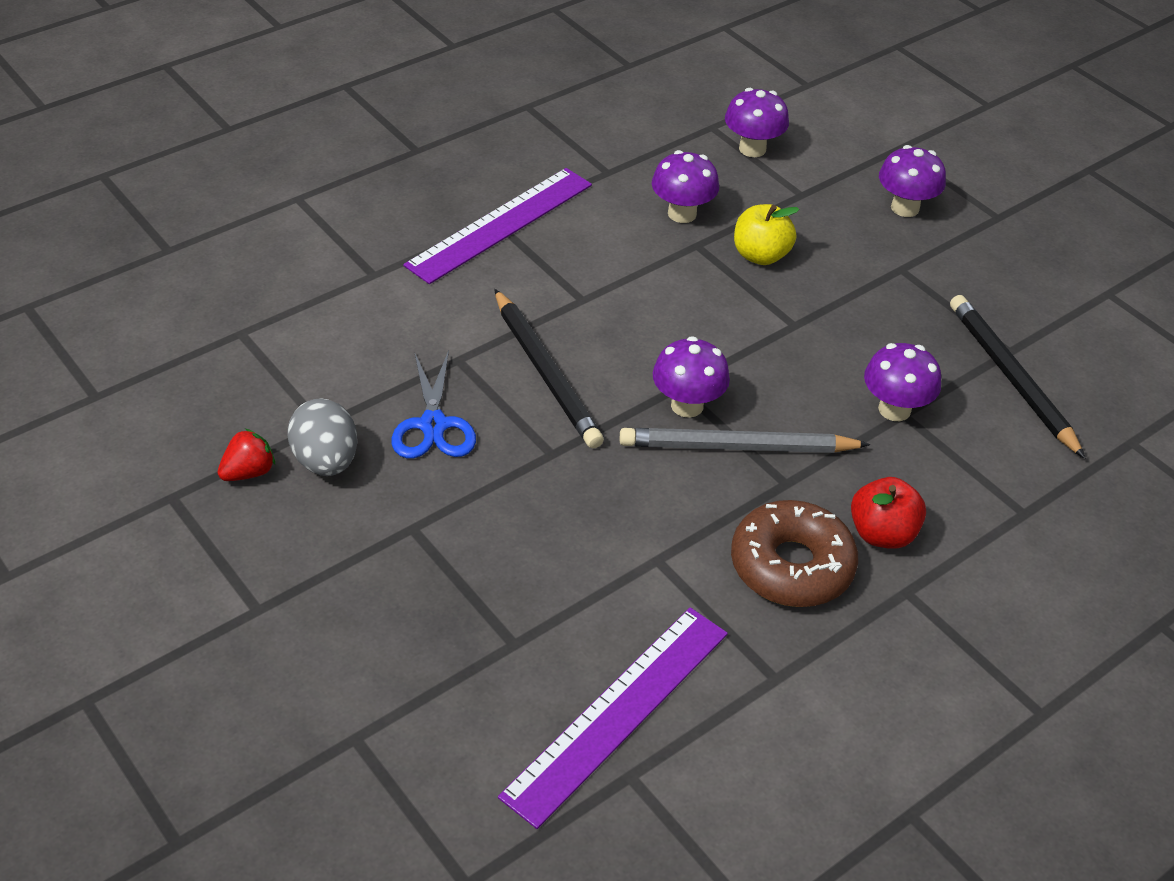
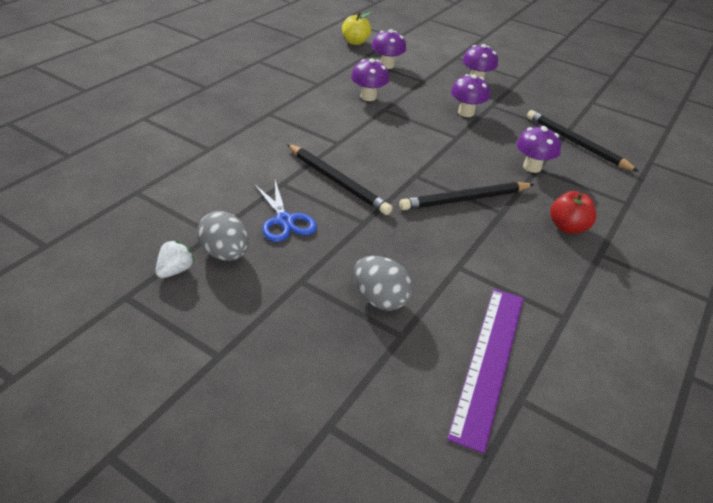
camera: 20 degrees left, 5 degrees down
(249, 472) = (175, 270): red strawberry -> white strawberry
(500, 224) = (272, 114): purple ruler -> none
(511, 582) = (380, 299): none -> grey egg
(687, 405) = (425, 184): purple mushroom -> purple mushroom (466, 113)
(737, 447) = (465, 199): grey pencil -> black pencil
(760, 255) = (419, 109): yellow apple -> yellow apple (355, 42)
(791, 566) = (533, 254): brown donut -> none

